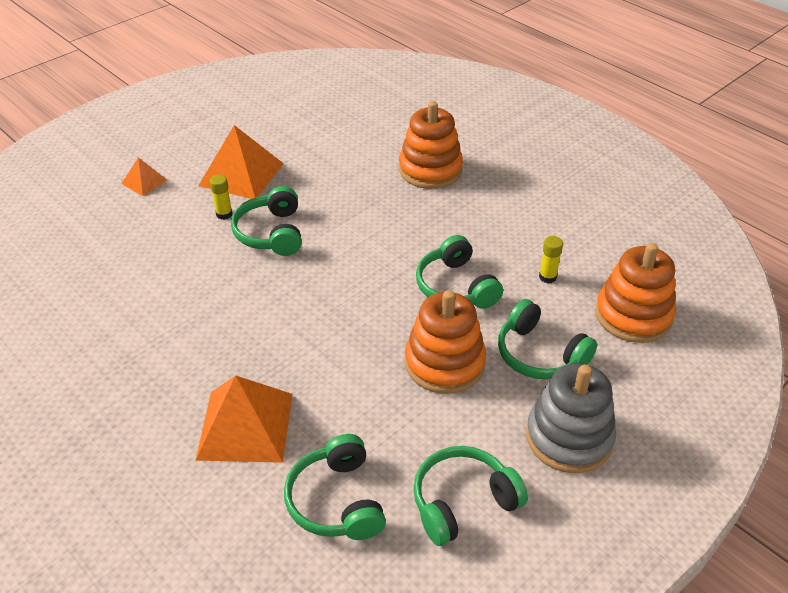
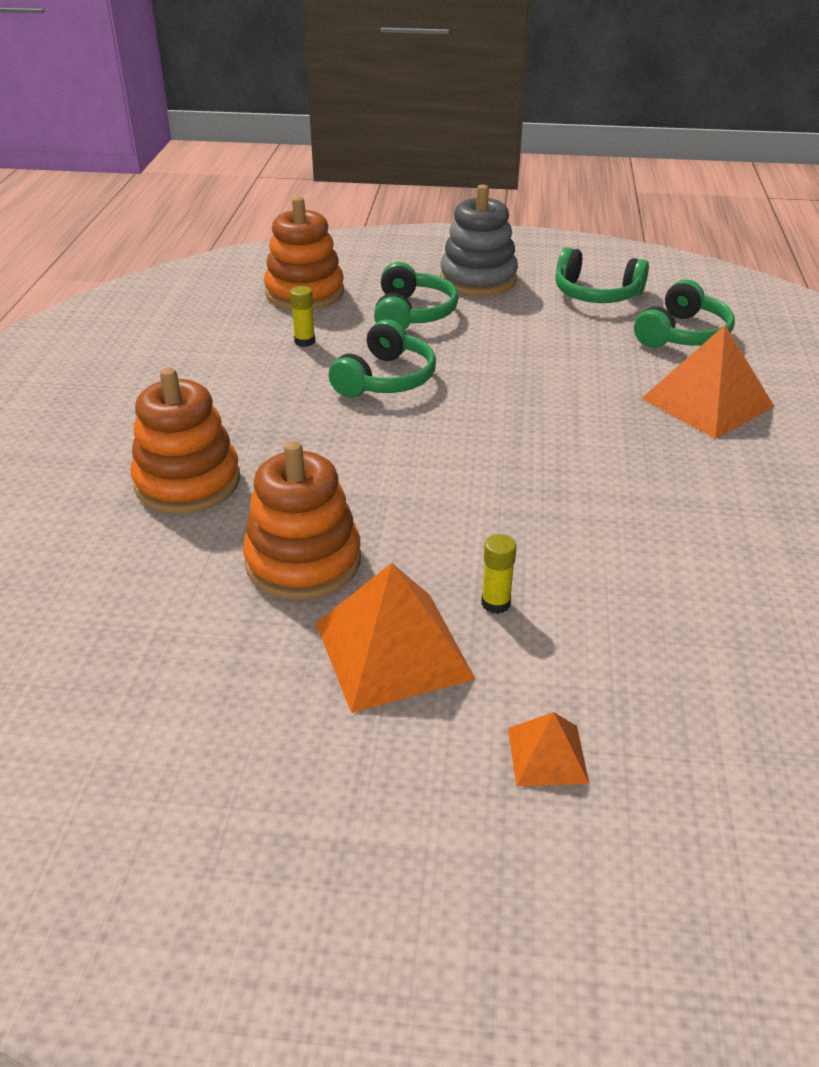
camera: 130 degrees left, 5 degrees down
(271, 233) = (472, 537): green headphones -> none
(444, 363) = (488, 347): orange stacking toy -> orange stacking toy (303, 561)

